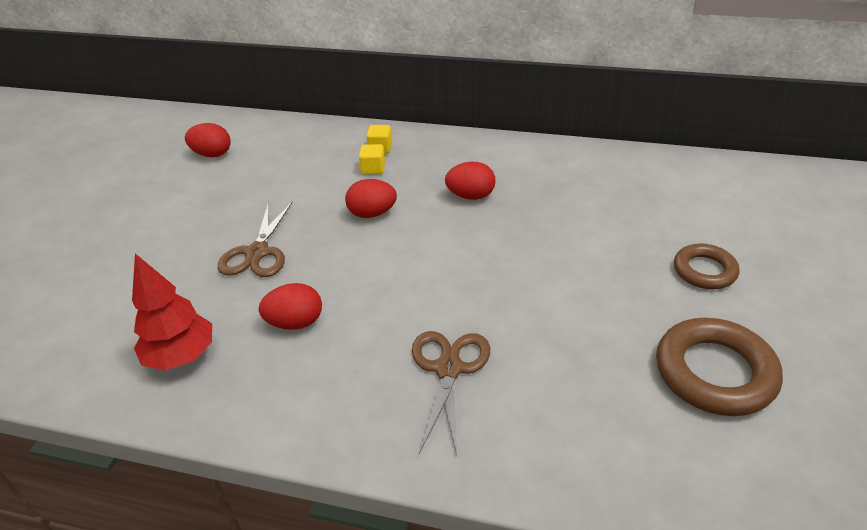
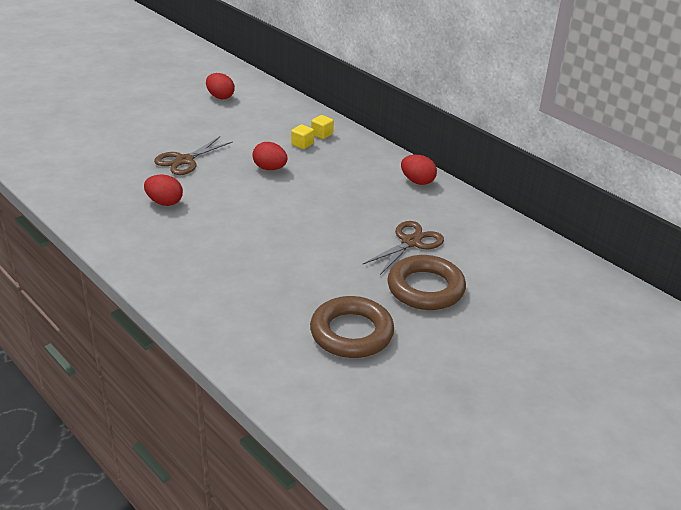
camera: 30 degrees right, 5 degrees down
(182, 357) = (96, 191): red tree -> none
(448, 369) = (213, 259): brown scissors -> brown scissors (411, 242)
(471, 196) = (340, 185): red egg -> red egg (417, 181)
(704, 271) = (425, 288): brown ring -> brown ring, size x1.63

